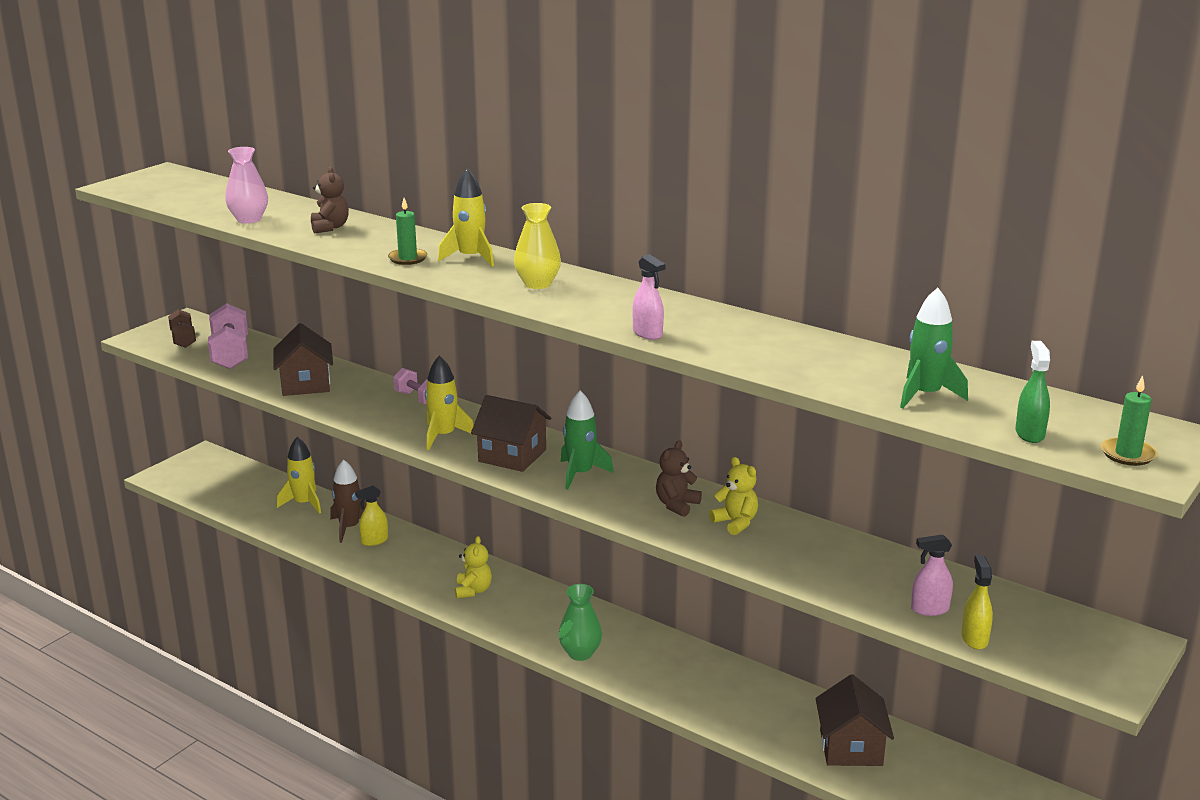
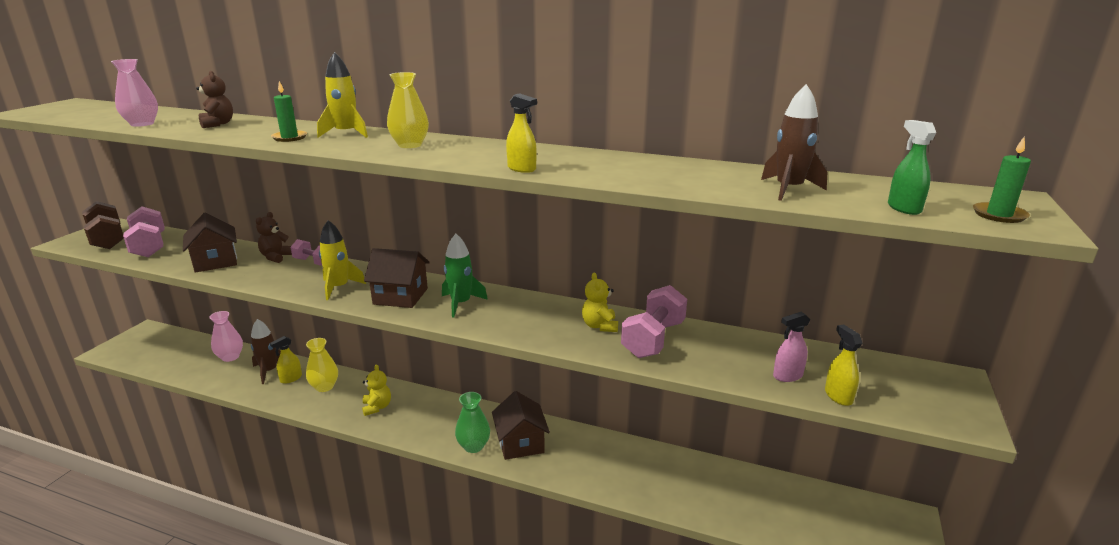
camera: 15 degrees left, 0 degrees up
(183, 339) = (107, 239): brown dumbbell -> brown dumbbell, size x1.63
(304, 503) = (230, 357): yellow rocket -> pink vase
(413, 557) = (324, 387): none -> yellow vase
(647, 334) = (522, 169): pink spray bottle -> yellow spray bottle
(676, 505) = (547, 318): brown teddy bear -> brown teddy bear (276, 257)
(735, 523) = (600, 326): yellow teddy bear -> yellow teddy bear turned 135 degrees counterclockwise
(792, 547) = (653, 339): none -> pink dumbbell
(851, 747) = (705, 490): brown house -> brown house (520, 443)
(925, 395) = (789, 189): green rocket -> brown rocket

